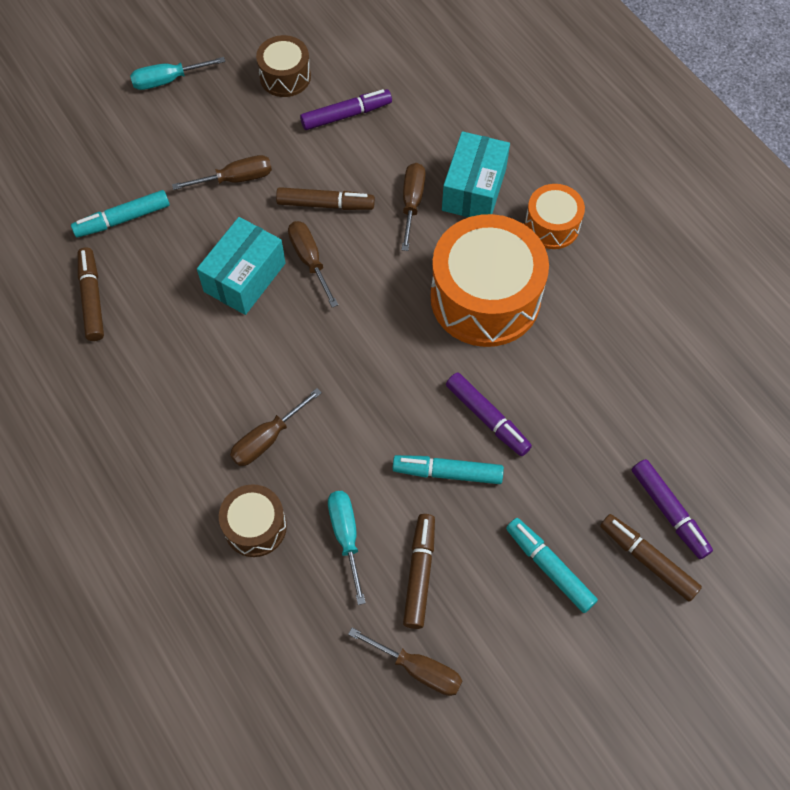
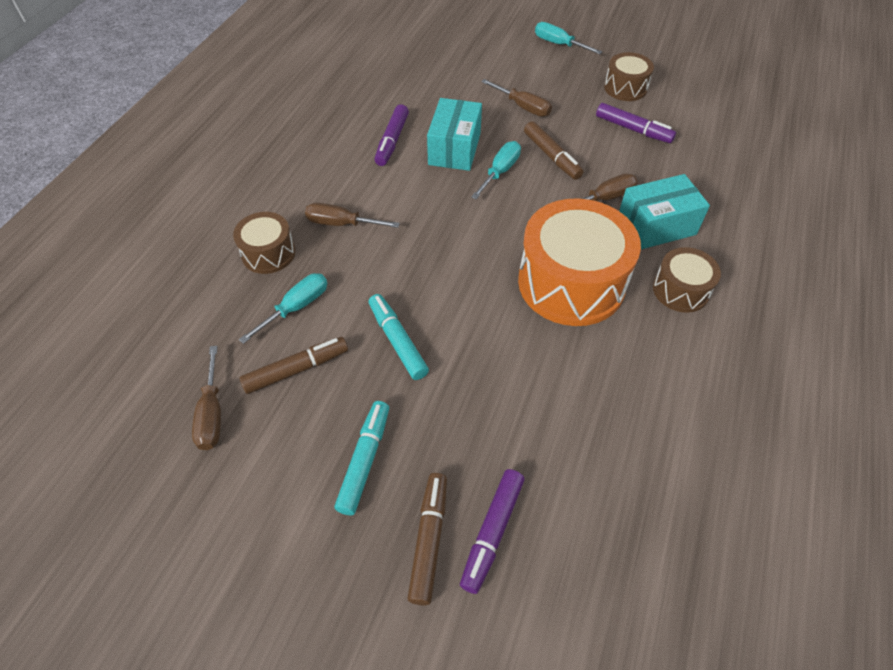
camera: 55 degrees right, 10 degrees down
(92, 298) = (373, 94): brown marker -> none
(123, 219) = (440, 78): turquoise marker -> none
(244, 277) = (454, 149): turquoise box -> turquoise box turned 75 degrees counterclockwise
(310, 260) = (500, 172): brown screwdriver -> turquoise screwdriver
(487, 418) = (467, 341): purple marker -> purple marker (392, 141)
(552, 225) = (680, 290): orange drum -> brown drum

